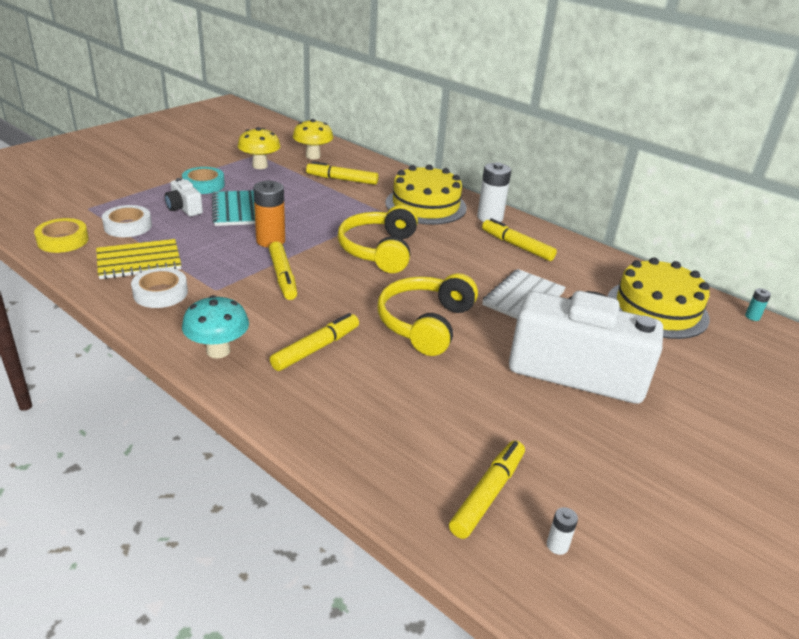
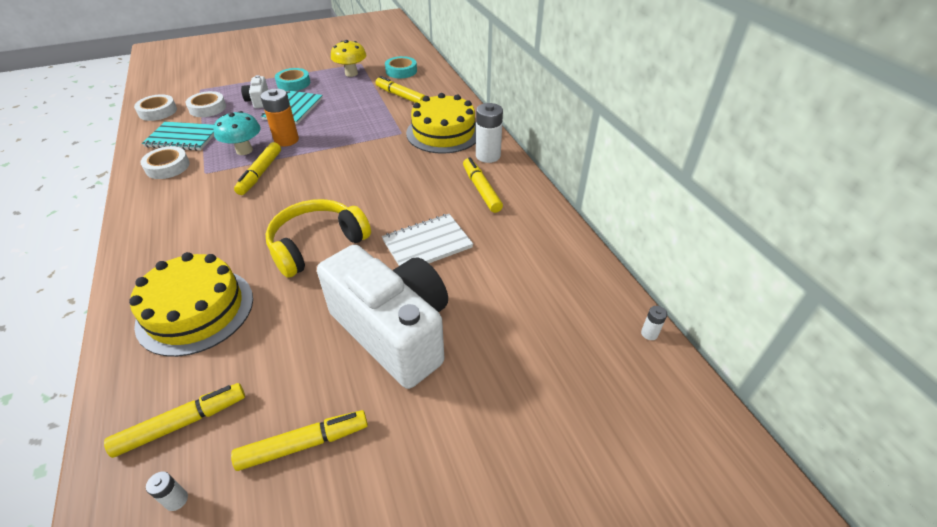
camera: 30 degrees right, 10 degrees up
(63, 240) = (158, 111): yellow tape -> white tape
(139, 261) = (183, 138): yellow notebook -> turquoise notebook
(218, 351) = (149, 224): turquoise mushroom -> turquoise mushroom (244, 150)
(313, 156) = (401, 71): yellow mushroom -> turquoise tape
(315, 348) = (212, 242): yellow marker -> yellow marker (303, 444)
(379, 250) = (357, 167): yellow headphones -> none
(657, 309) = (548, 292): yellow cake -> yellow cake (195, 310)
(752, 317) = (649, 333): turquoise battery -> white battery

